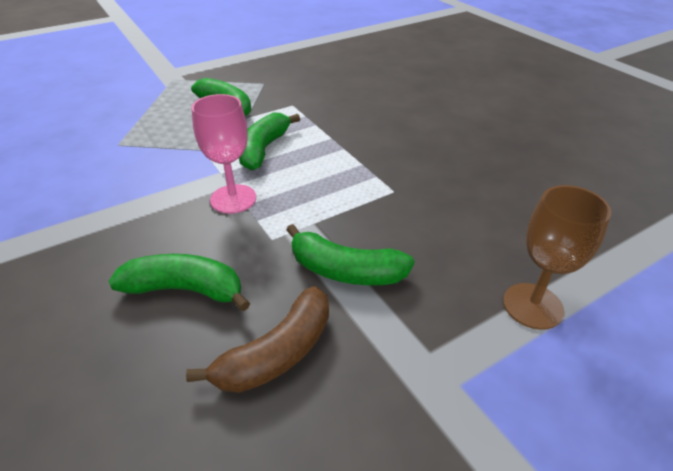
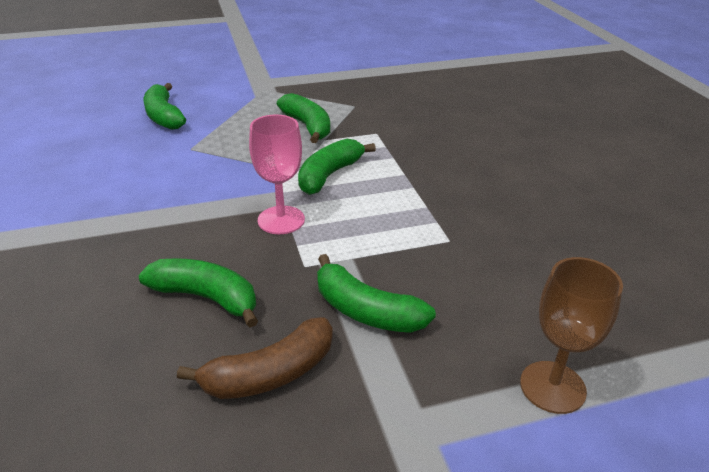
camera: 15 degrees right, 5 degrees down
(79, 117) = (164, 116): none -> green banana

